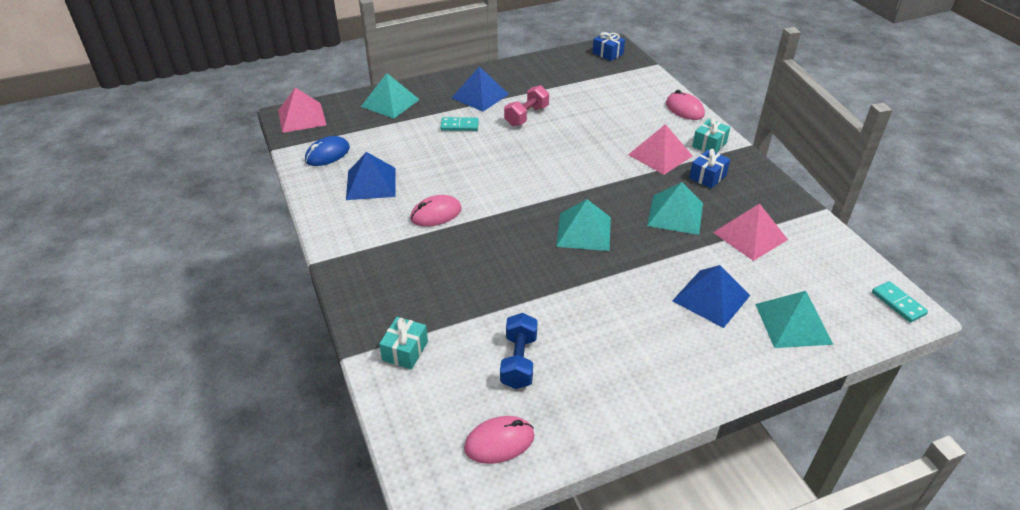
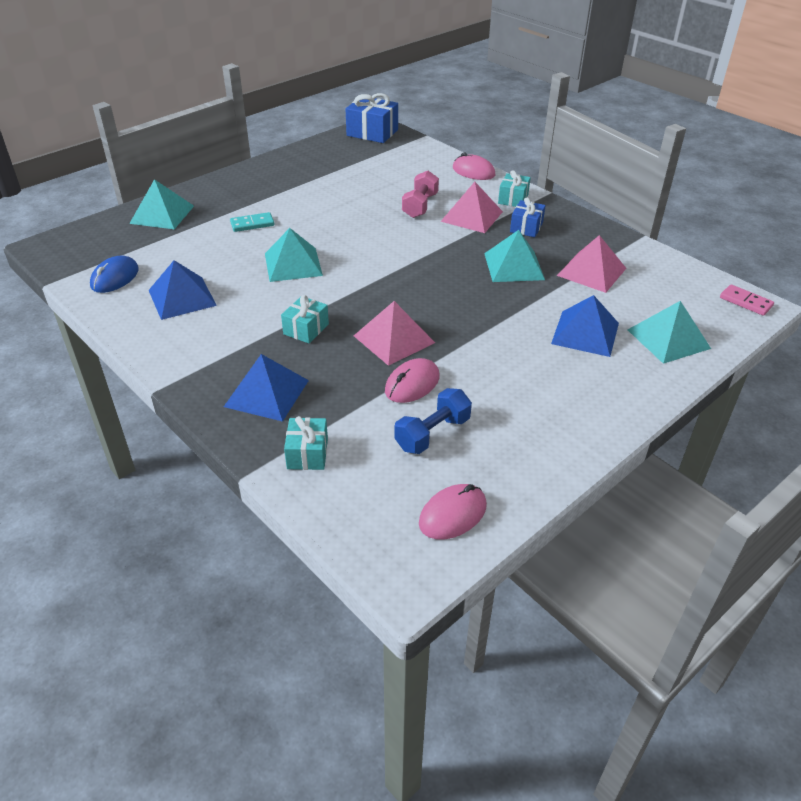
camera: 20 degrees left, 0 degrees up
(302, 117) = (64, 246): pink pyramid -> pink pyramid (394, 339)
(436, 214) = (271, 313): pink mouse -> pink mouse (412, 384)
(458, 235) = (306, 329): none -> turquoise gift
(480, 96) = (259, 192): blue pyramid -> blue pyramid (267, 393)
(519, 361) = (432, 434): blue dumbbell -> blue dumbbell turned 60 degrees clockwise
(526, 116) = (319, 203): pink dumbbell -> pink dumbbell (420, 206)
(583, 231) = (434, 299): turquoise pyramid -> turquoise pyramid (293, 264)
(607, 53) = (372, 132): blue gift -> blue gift, size x1.63
(898, 303) = (745, 302): turquoise domino -> pink domino

